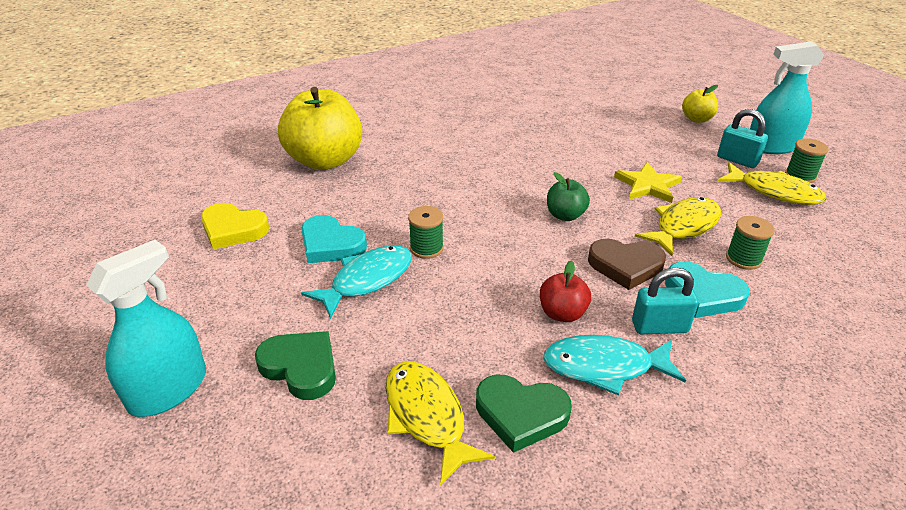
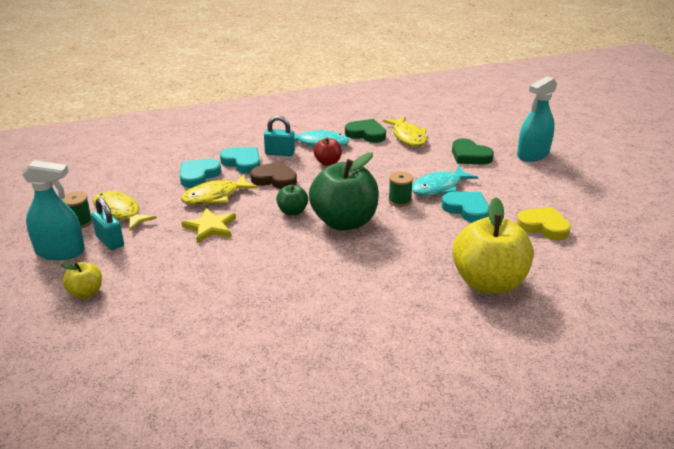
camera: 170 degrees left, 5 degrees down
(493, 209) = (344, 222): none -> green apple
(743, 259) = (198, 175): green spool -> turquoise heart

